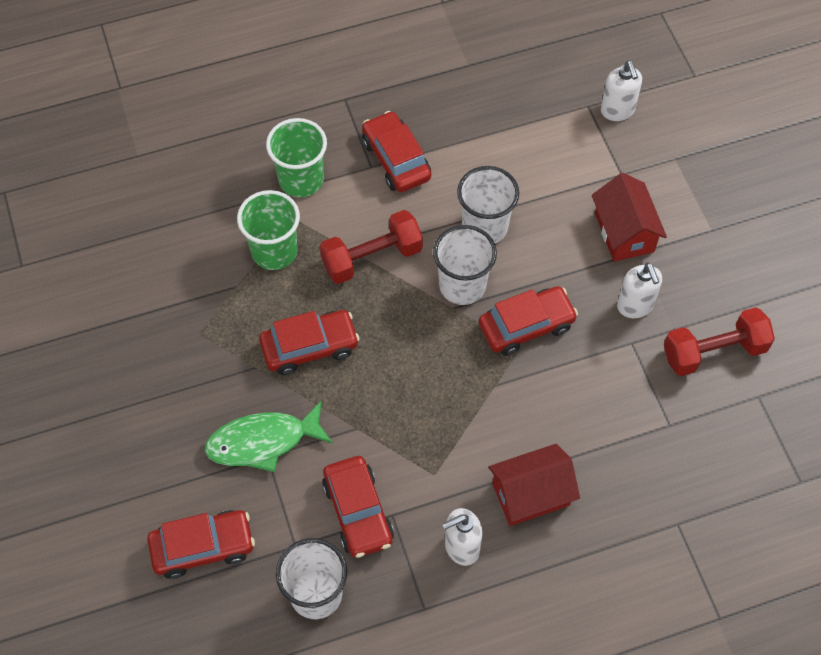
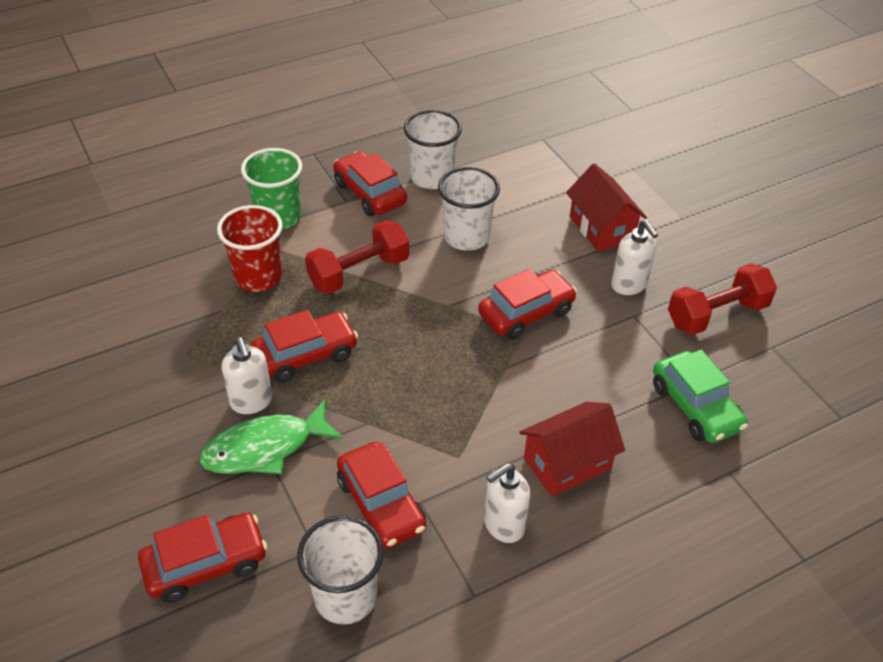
camera: 10 degrees left, 15 degrees down
(274, 251) = (258, 277): green cup -> red cup
(462, 285) = (454, 286): white cup -> white cup (432, 177)
(617, 111) = (570, 140): white soap dispenser -> white soap dispenser (251, 402)
(664, 452) = (695, 407): none -> green car

